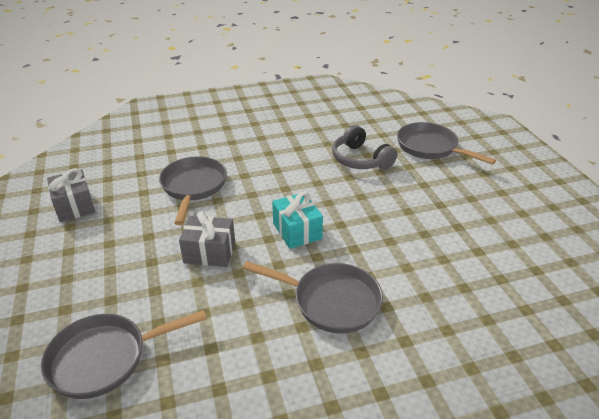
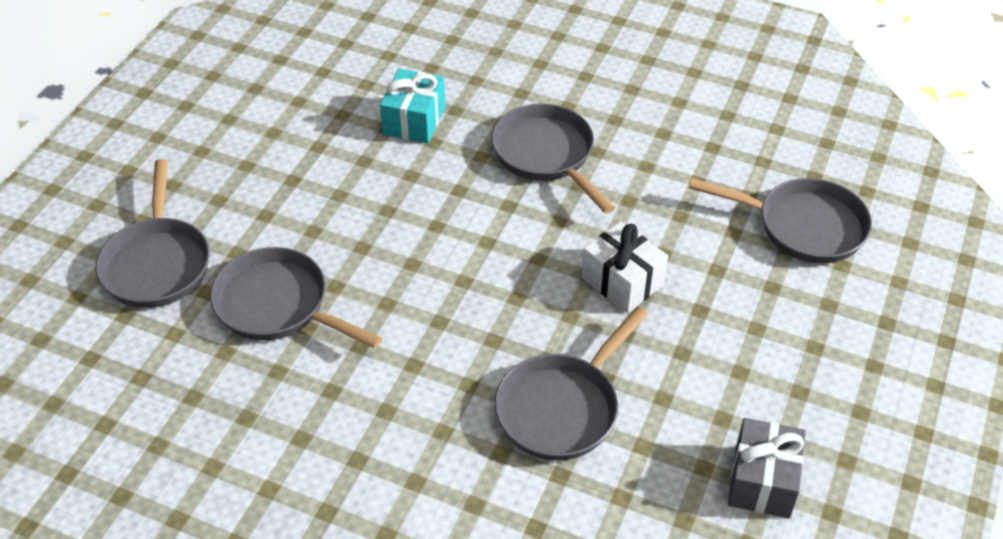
camera: 140 degrees left, 10 degrees up
(209, 252) = (622, 281): grey gift -> white gift
(297, 231) = (495, 247): turquoise gift -> turquoise gift (414, 121)
(360, 159) = (278, 305): grey headphones -> grey pan

